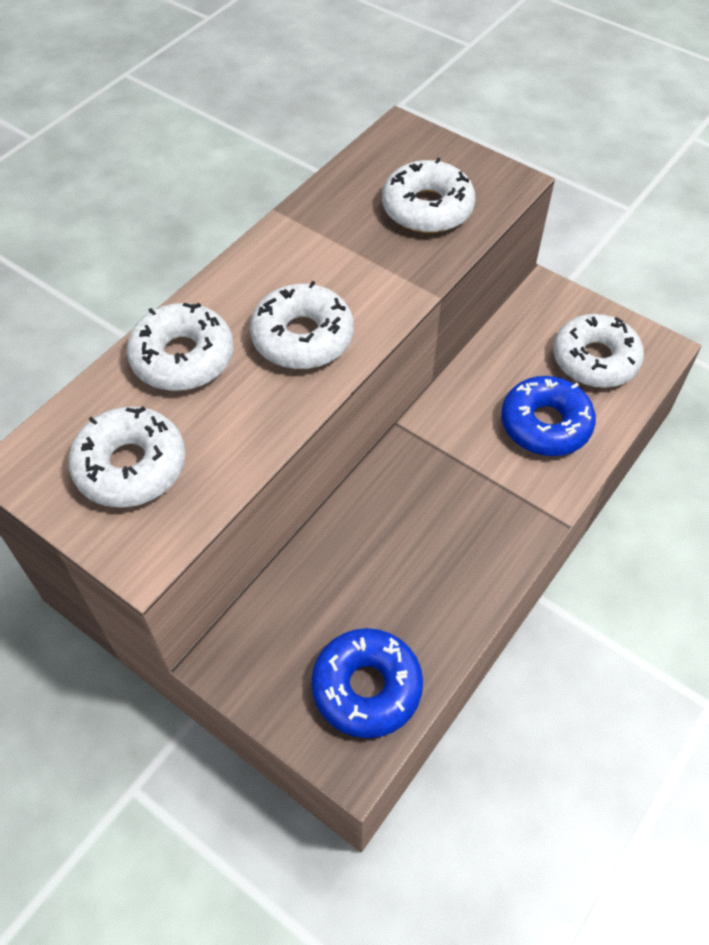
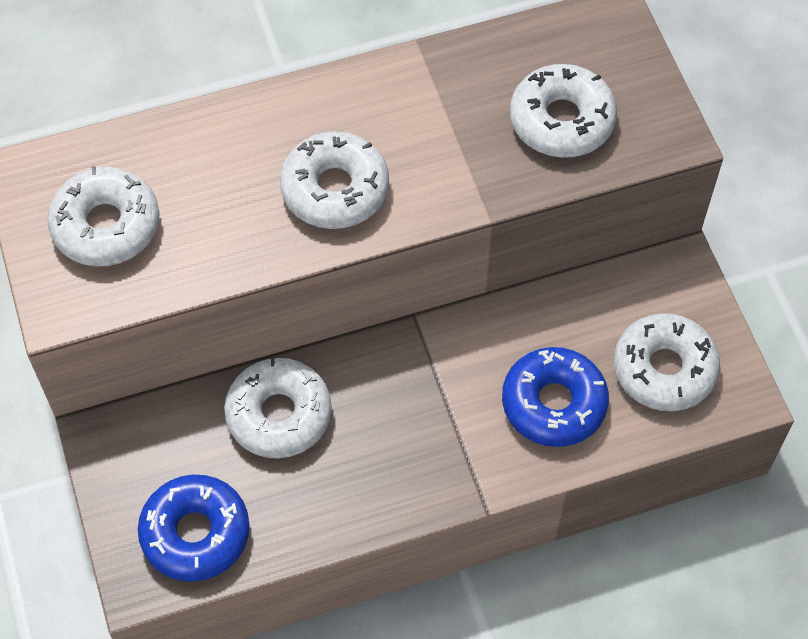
camera: 35 degrees right, 5 degrees up
(183, 357) = (220, 149): white donut -> white donut (279, 414)

